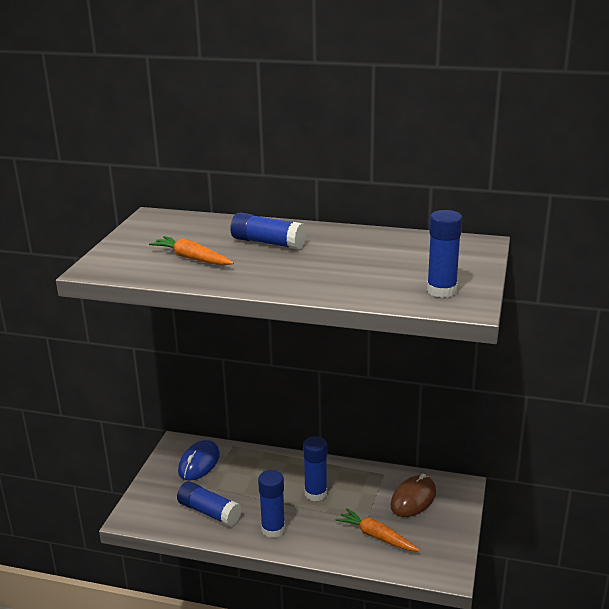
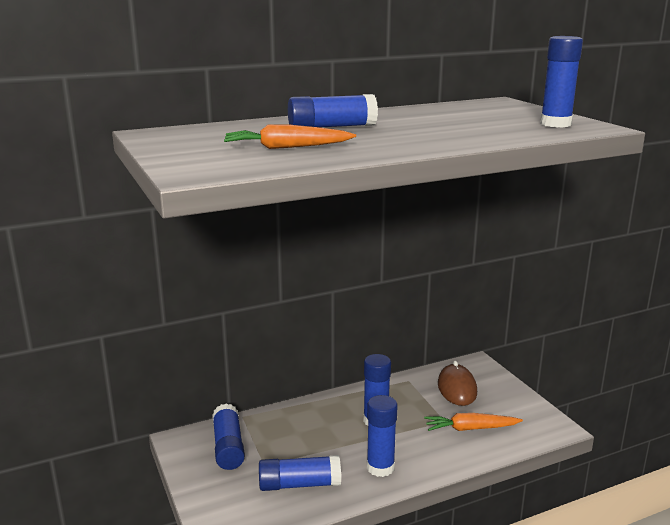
camera: 40 degrees left, 5 degrees down
(199, 463) = (228, 447): blue mouse -> blue glue stick

